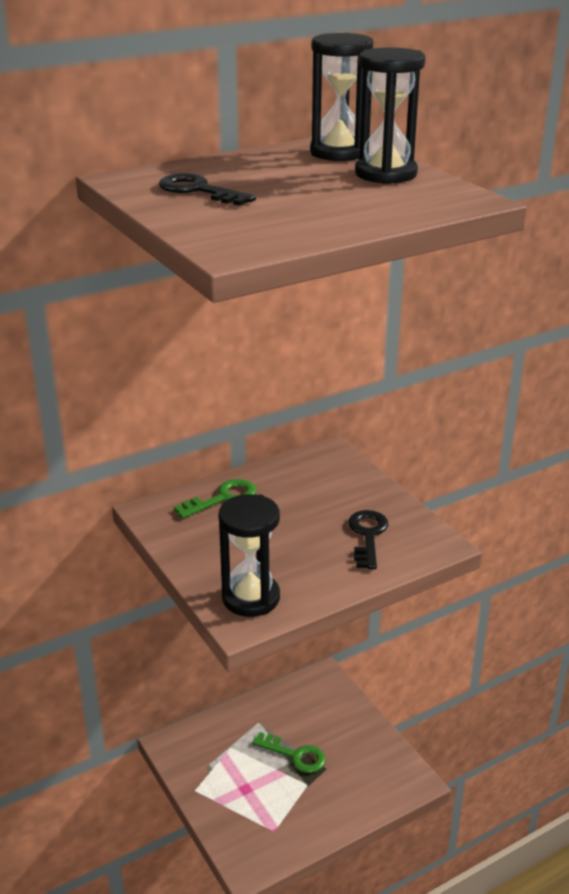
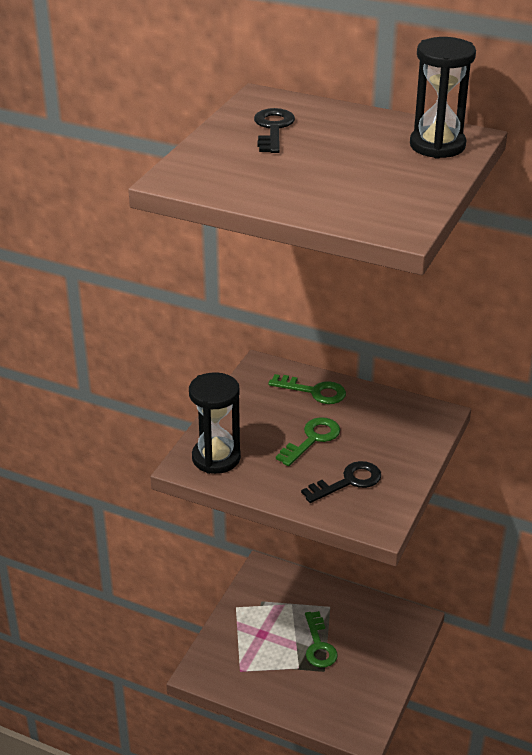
camera: 55 degrees right, 5 degrees up
(288, 529) = (312, 439): none -> green key
(386, 174) = (412, 179): black hourglass -> none

